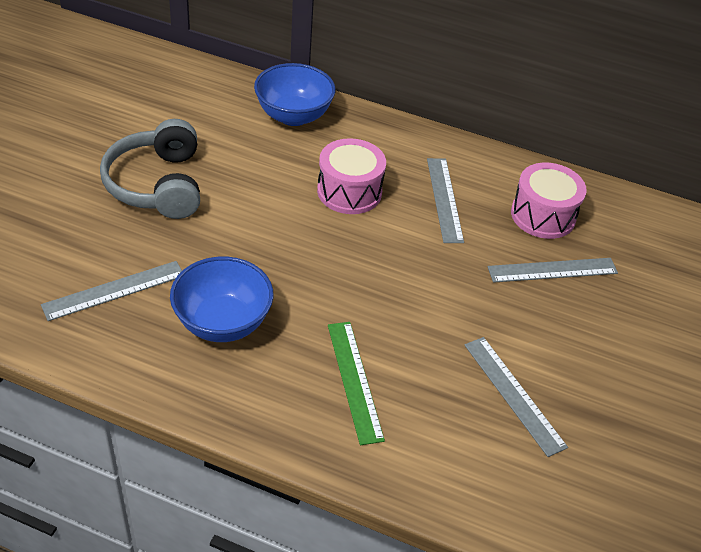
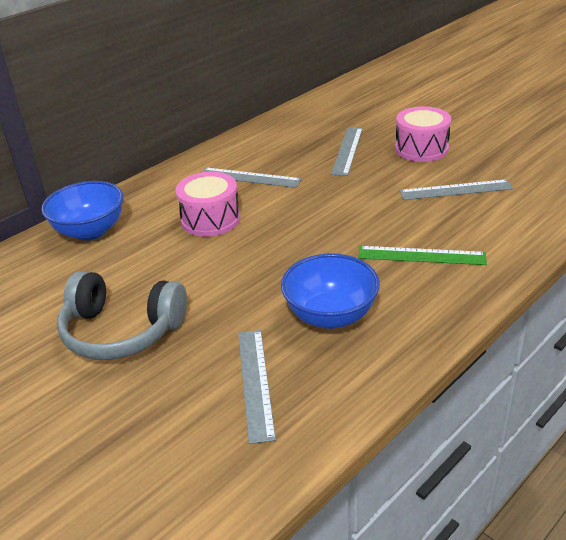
camera: 60 degrees left, 10 degrees down
(543, 215) = (292, 142): pink drum -> pink drum (421, 149)

